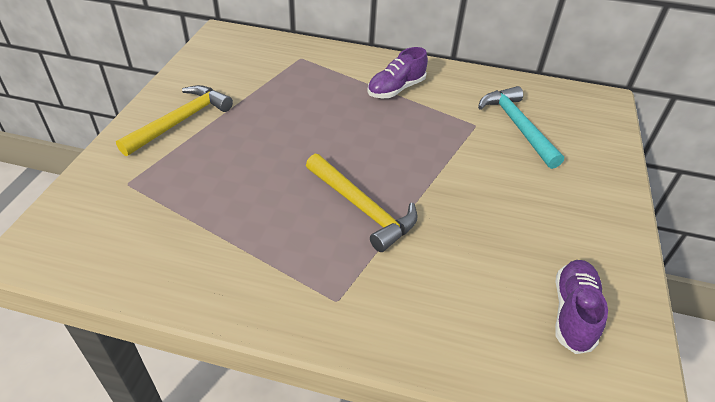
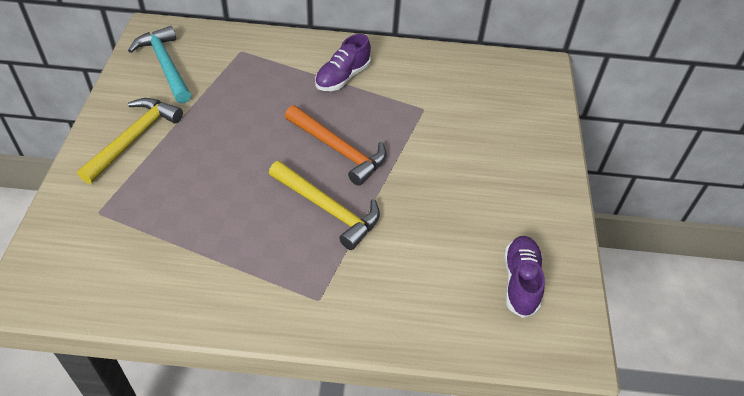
camera: 10 degrees left, 5 degrees up
(382, 153) = (338, 150): none -> orange hammer
(517, 126) = (463, 105): turquoise hammer -> turquoise hammer (165, 65)

